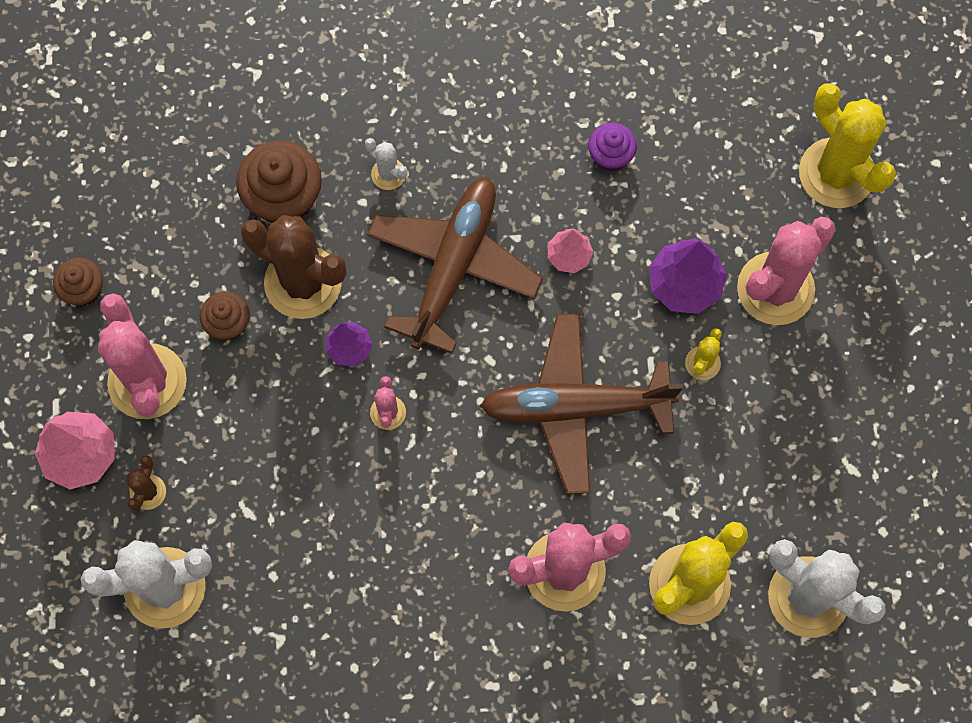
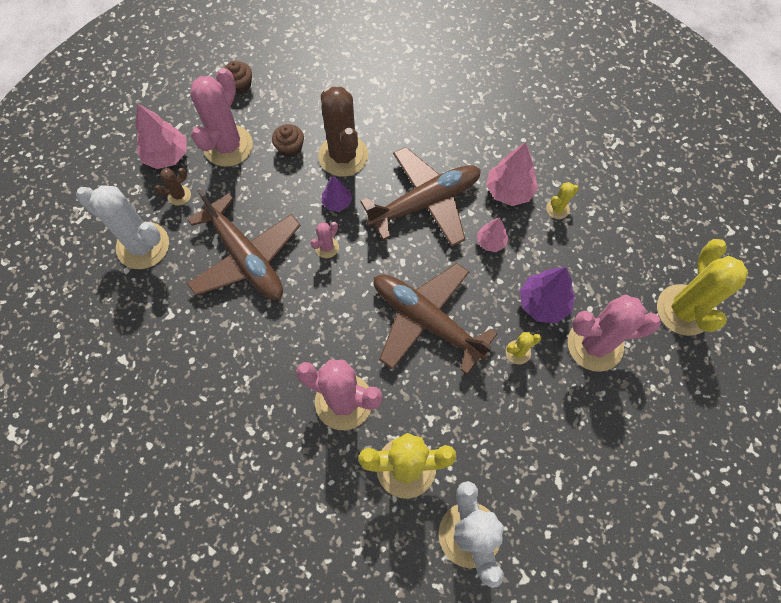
camera: 40 degrees right, 5 degrees down
(283, 197) = (370, 111): brown cupcake -> none
(304, 501) = (246, 258): none -> brown plane
(388, 174) = (431, 136): white cactus -> none
(538, 175) = (509, 191): none -> pink tree
(610, 155) = (557, 209): purple cupcake -> yellow cactus

